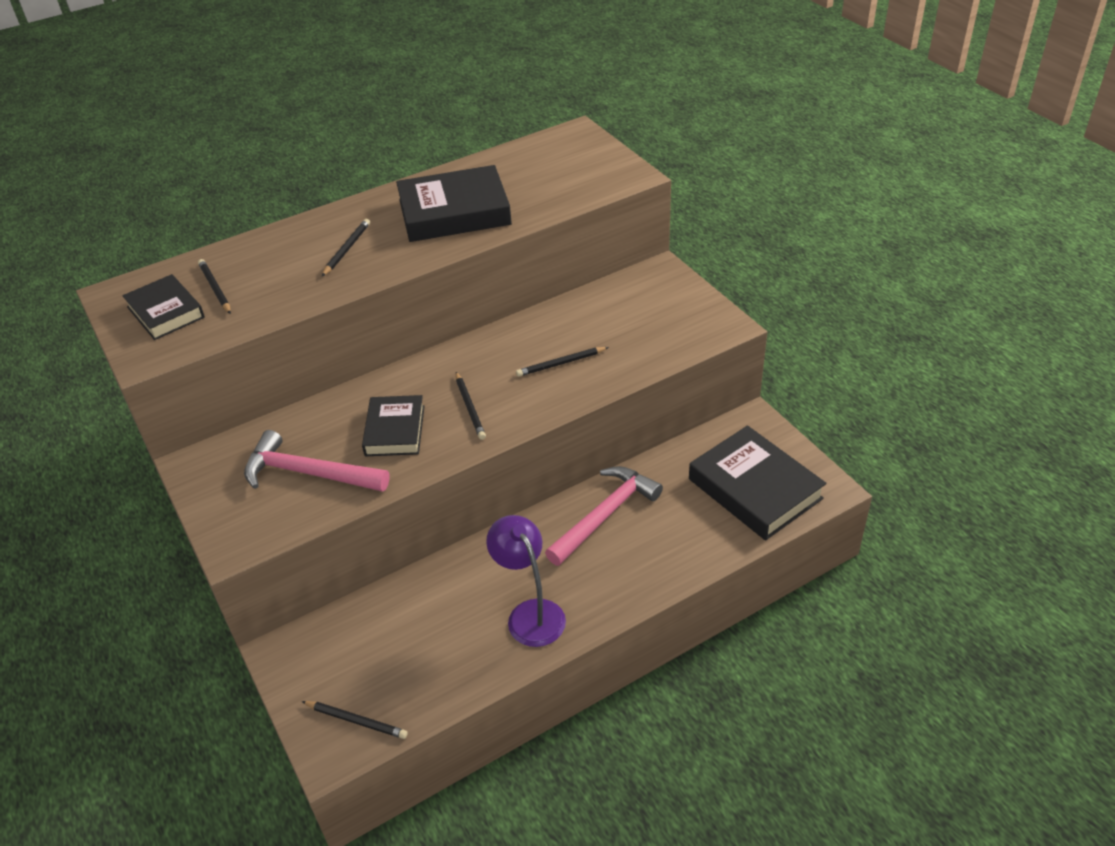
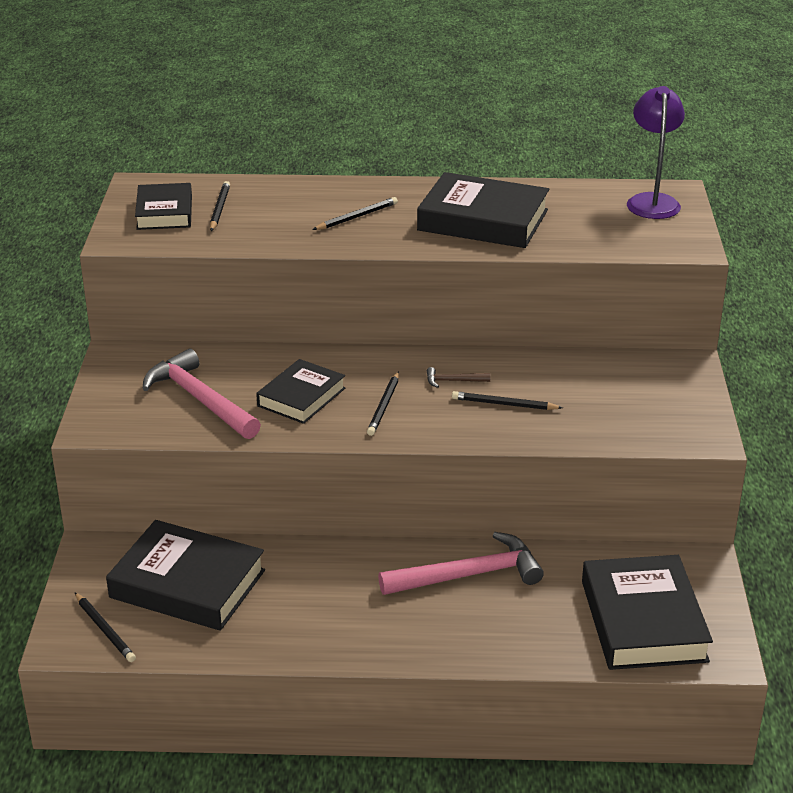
camera: 30 degrees right, 10 degrees down
(392, 639) = (187, 584): none -> black book
(504, 360) = (453, 381): none -> brown hammer
(530, 613) = (323, 621): purple lamp -> purple lamp (652, 201)

